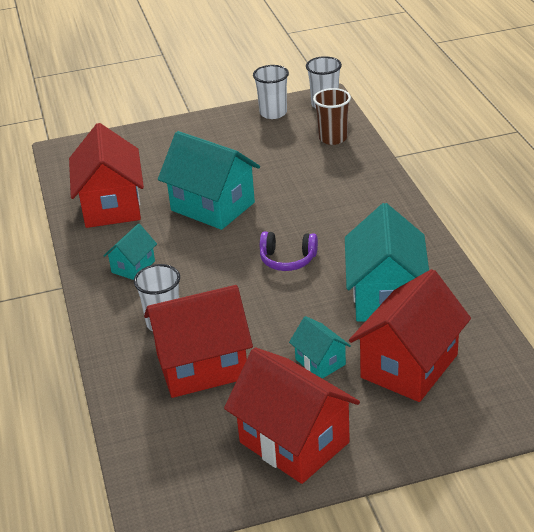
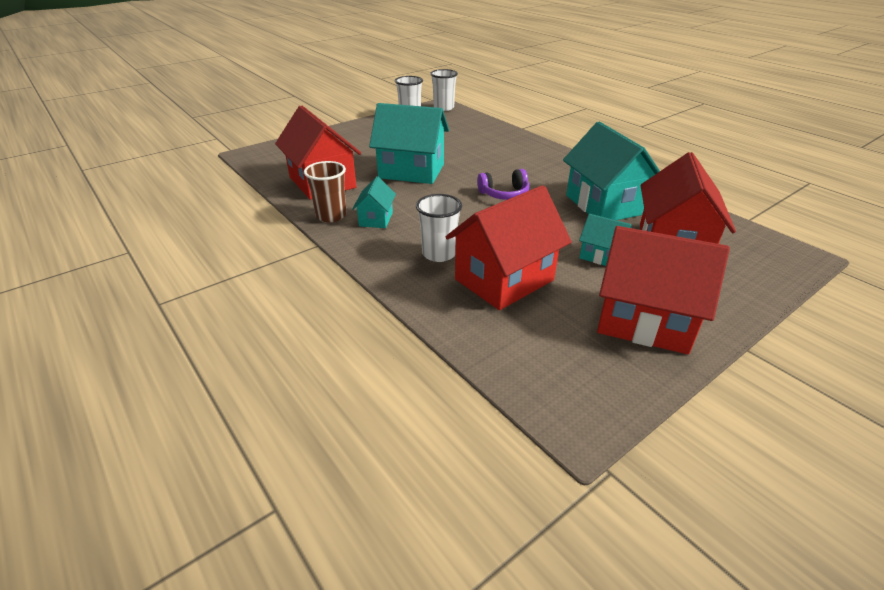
camera: 25 degrees left, 0 degrees up
(333, 138) = (467, 123): brown cup -> brown cup (331, 216)

